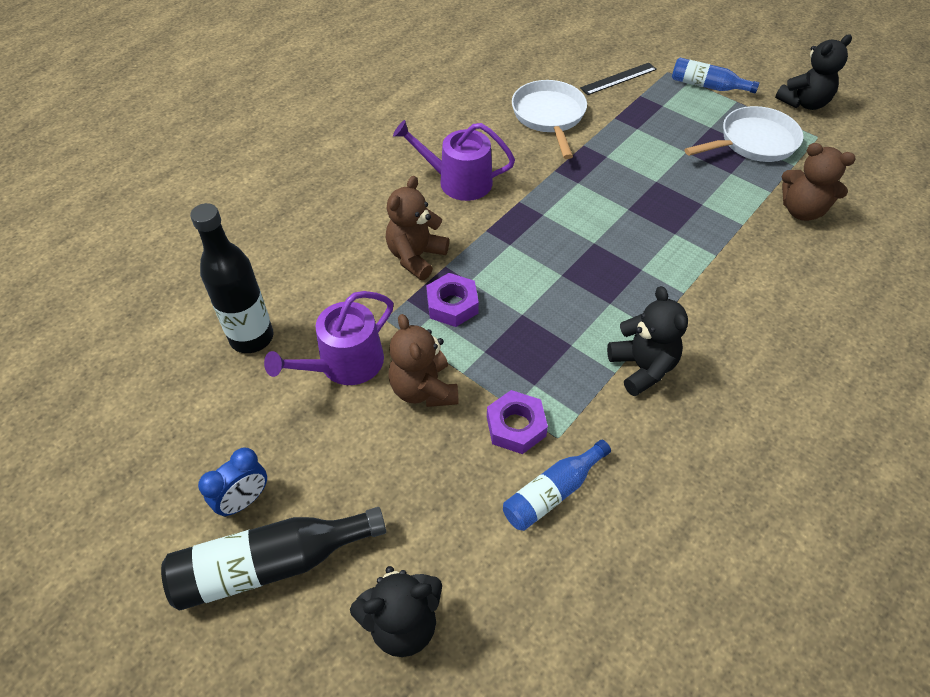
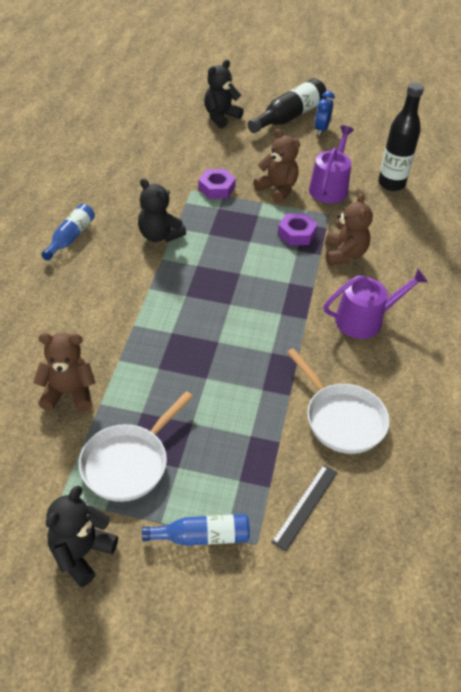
camera: 150 degrees right, 5 degrees down
(552, 492) = (182, 169): blue bottle -> blue bottle (70, 237)

